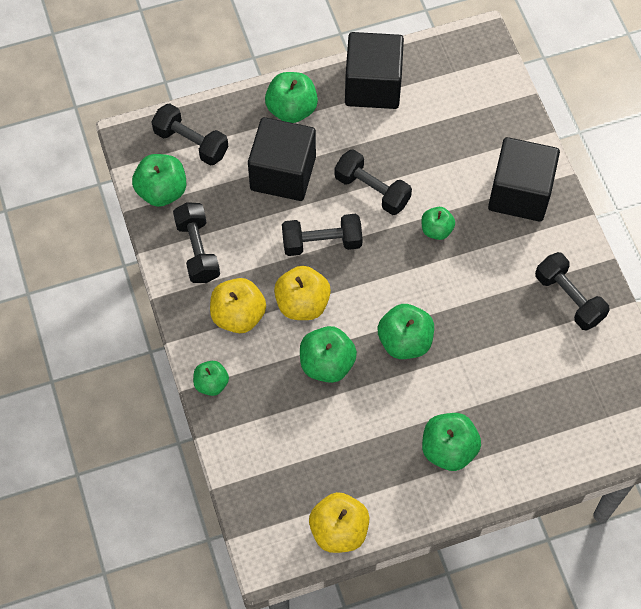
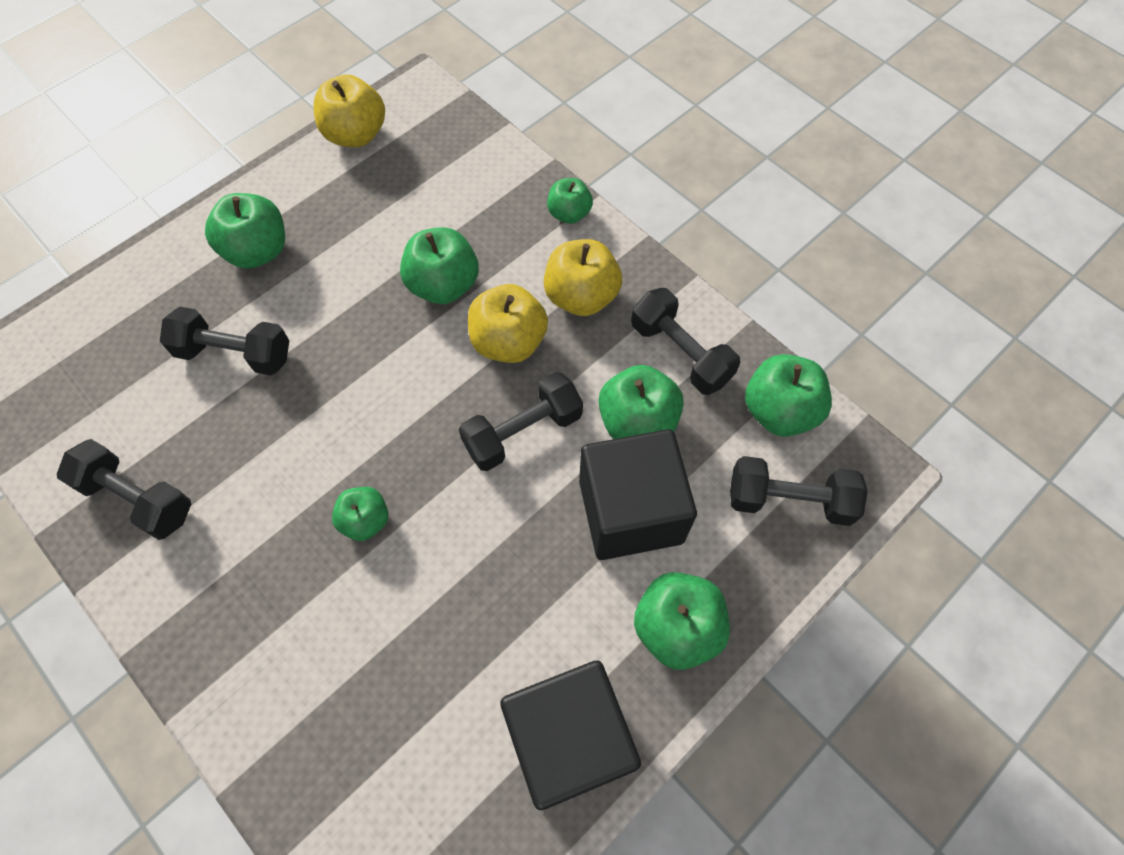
camera: 155 degrees right, 0 degrees up
(372, 190) = (486, 542): black dumbbell -> black dumbbell (234, 353)
(405, 341) = (355, 349): green apple -> green apple (637, 422)
(519, 193) = (251, 640): black cube -> none

